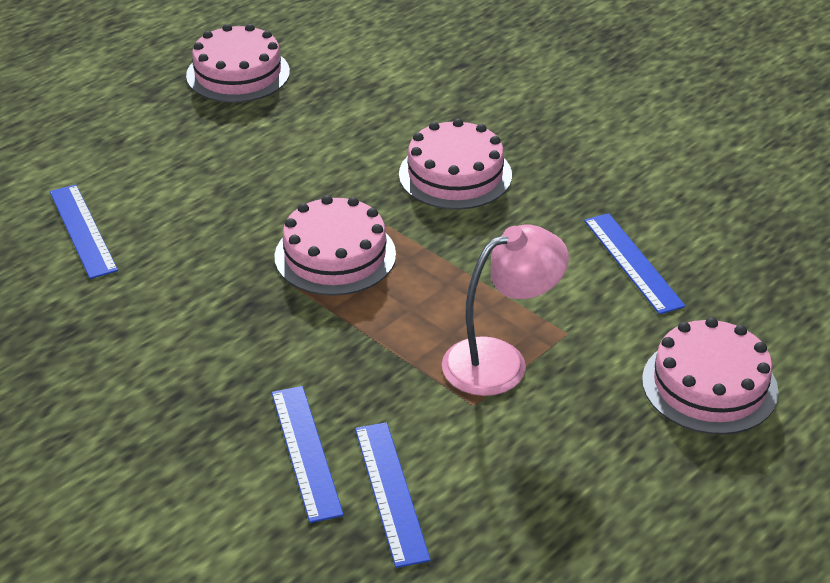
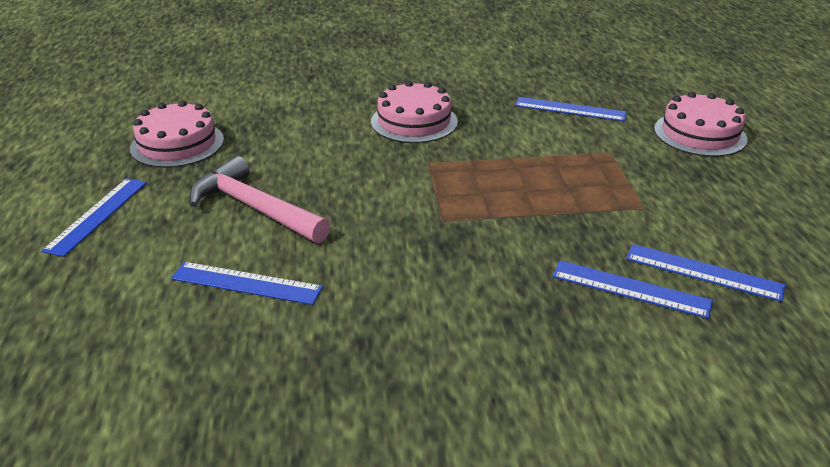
camera: 50 degrees left, 5 degrees down
(91, 106) = (97, 215): none -> blue ruler
(189, 172) = (254, 208): none -> pink hammer
(335, 255) = (435, 192): pink cake -> none
(500, 361) = (612, 182): pink lamp -> none

